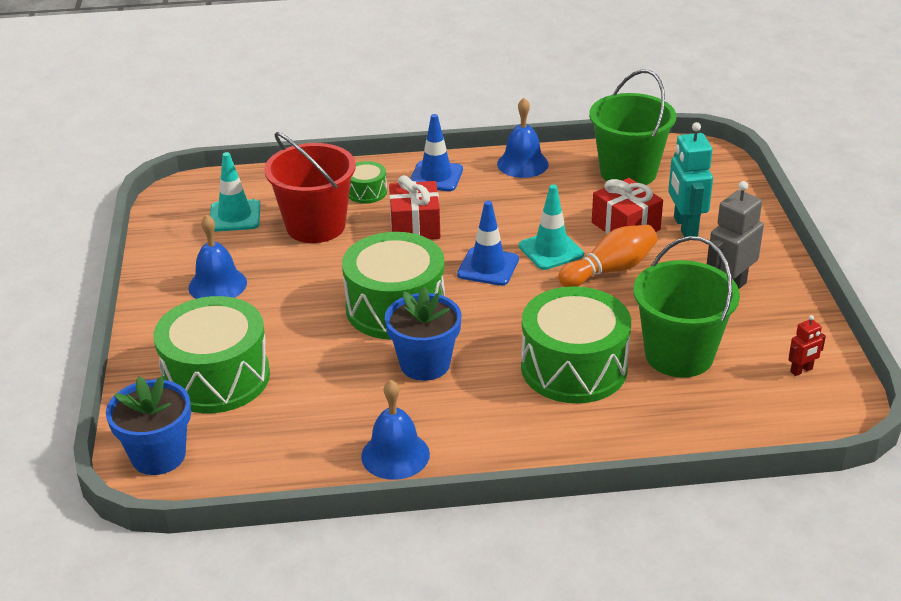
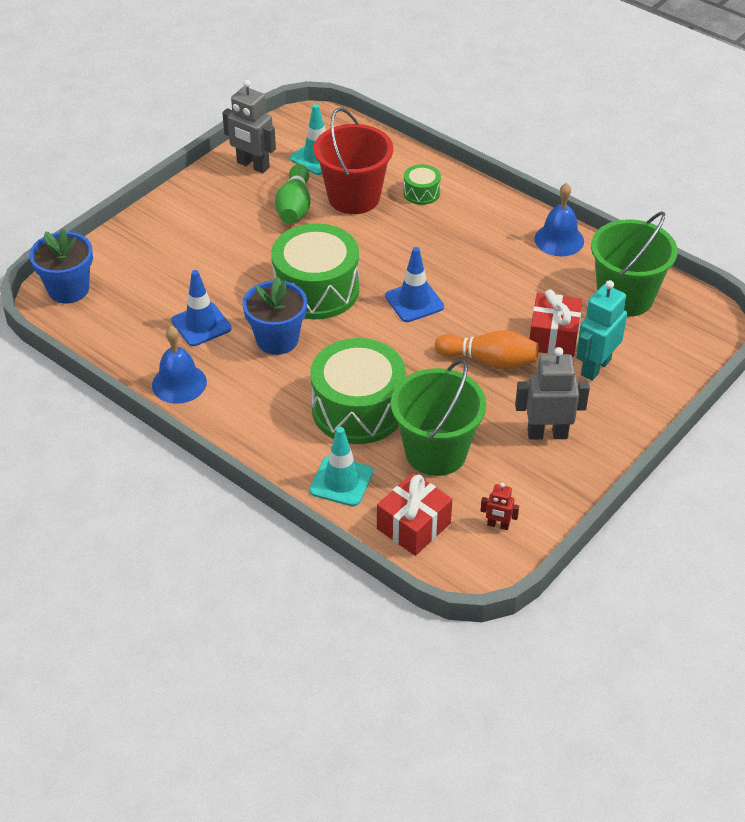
camera: 45 degrees right, 10 degrees up
(183, 253) = (253, 165): none -> grey robot
(216, 377) = (158, 263): green drum -> none
(217, 285) = (241, 201): blue bell -> none
(275, 261) = (294, 207): none -> green bowling pin
(415, 226) = (414, 239): red gift -> red gift (413, 526)
(436, 177) = (484, 211): blue traffic cone -> blue traffic cone (201, 324)
(551, 250) = (473, 319): turquoise traffic cone -> turquoise traffic cone (341, 481)

